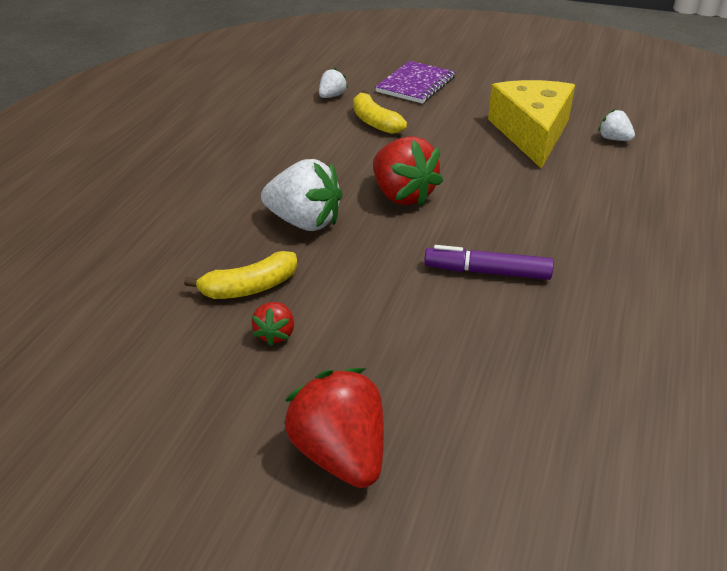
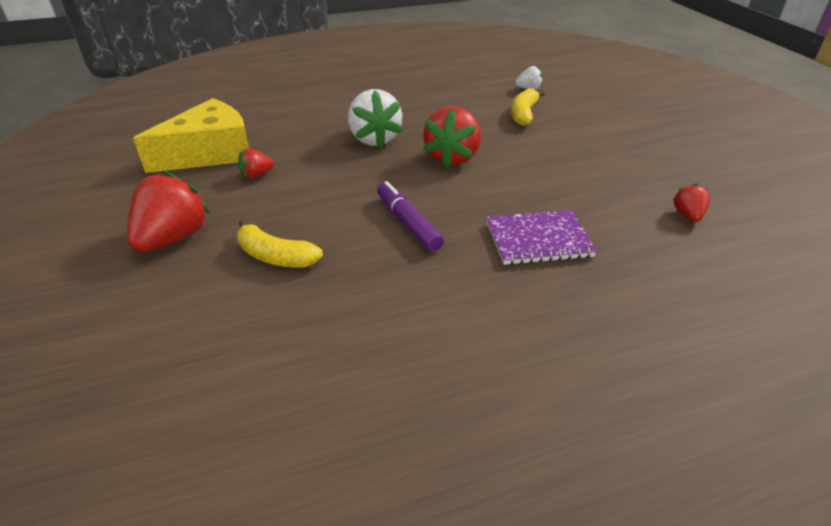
camera: 50 degrees right, 0 degrees up
(249, 287) = (289, 150): yellow banana -> yellow banana (275, 256)
(416, 84) = (600, 107): purple notebook -> purple notebook (538, 240)
(531, 133) = (623, 175): yellow cheese -> yellow cheese (210, 153)
(614, 139) = (687, 215): white strawberry -> red strawberry

